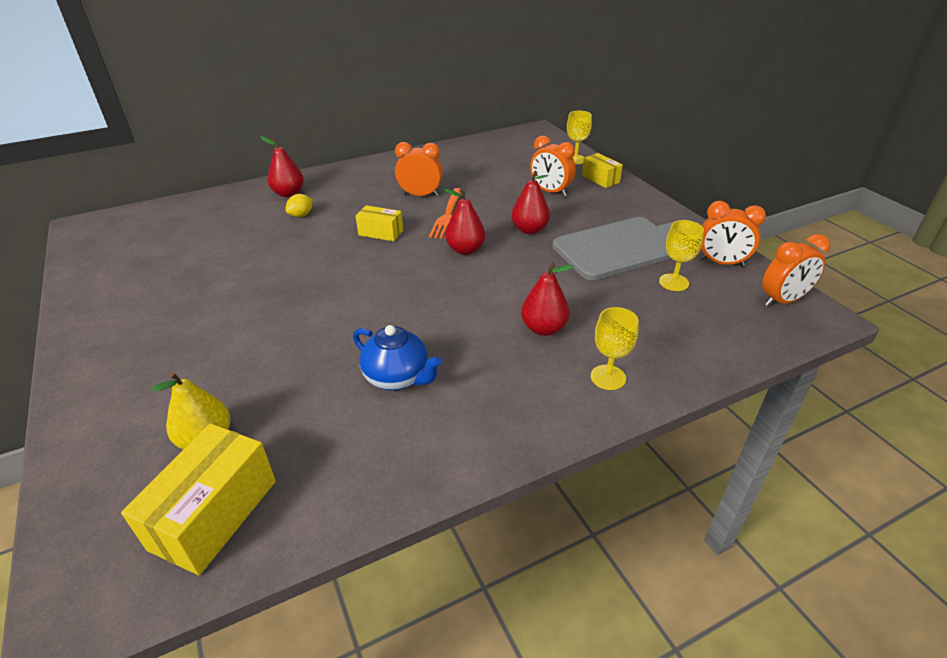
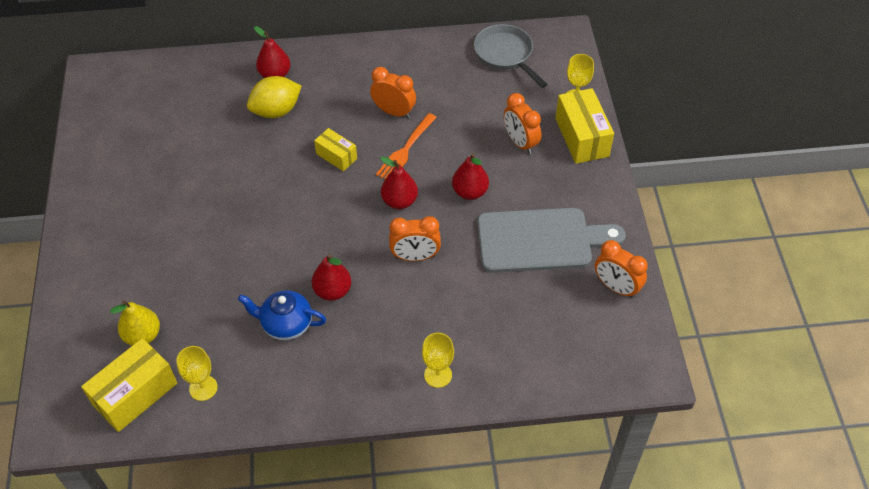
camera: 20 degrees right, 15 degrees up
(301, 215) = (276, 111): yellow lemon -> yellow lemon, size x1.91
(398, 378) = (286, 325): blue teapot -> blue teapot turned 135 degrees clockwise
(497, 148) = (505, 55): none -> grey pan
(543, 328) = (417, 312): red pear -> red pear (332, 291)
(600, 179) = (582, 137): yellow box -> yellow box, size x1.71
(674, 282) = (556, 297): yellow goblet -> yellow goblet (203, 388)
(783, 300) = (635, 347): orange clock -> orange clock (415, 257)

